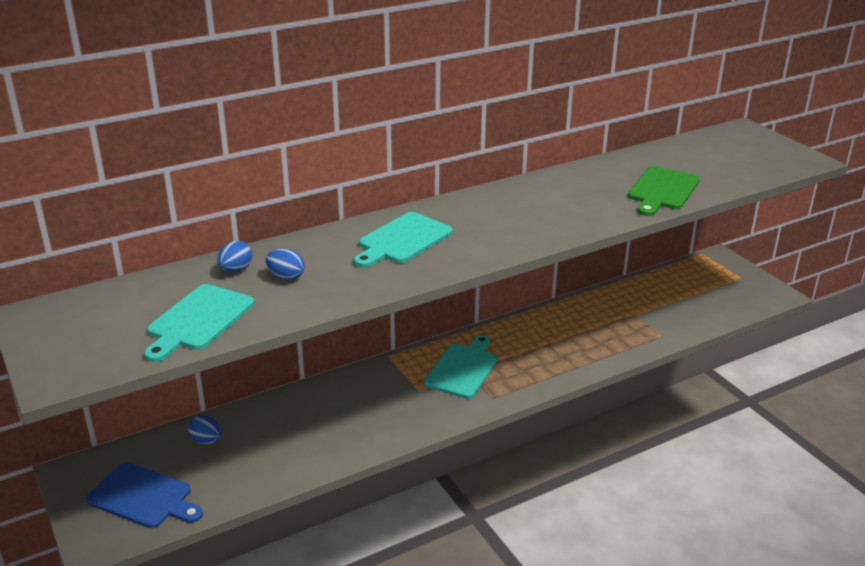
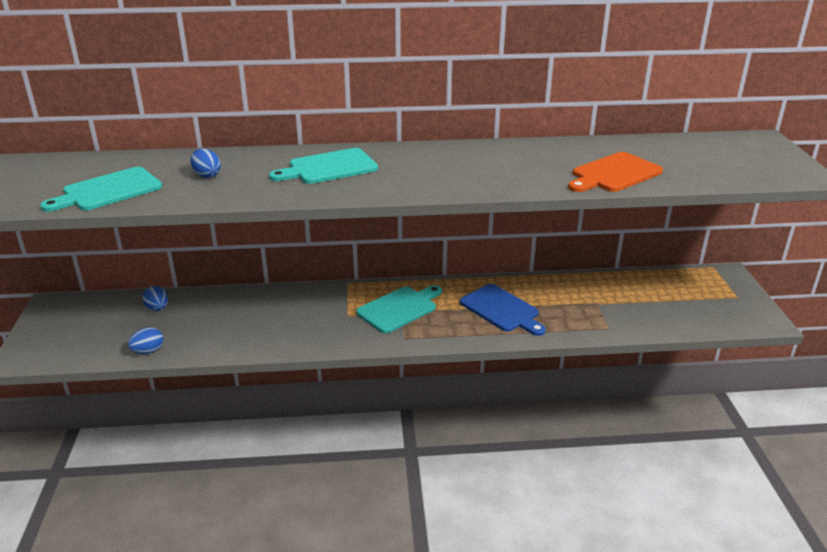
camera: 25 degrees right, 0 degrees up
(143, 497) = (80, 335): blue cutting board -> blue cutting board (501, 310)
(236, 270) = (177, 163): blue egg -> blue egg (148, 351)
(662, 190) = (614, 174): green cutting board -> orange cutting board

